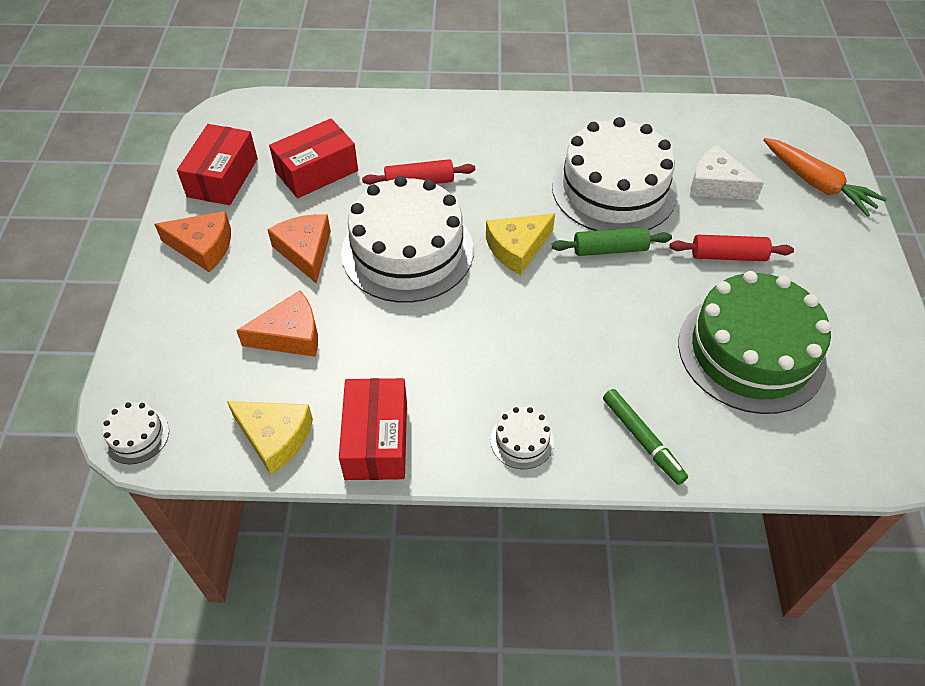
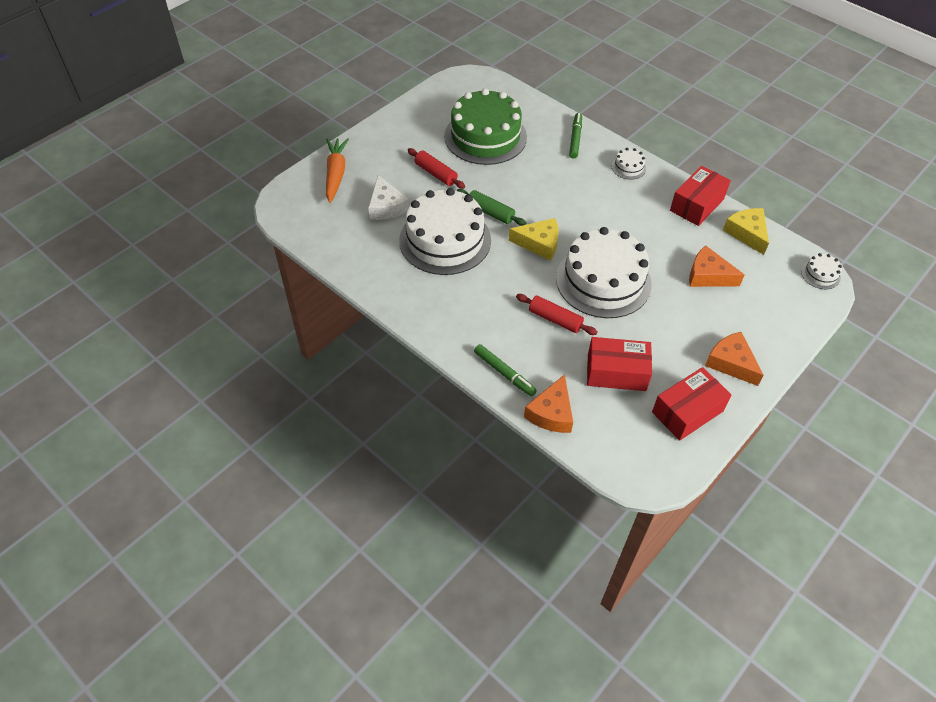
camera: 140 degrees left, 0 degrees up
(305, 251) = (665, 319): orange cheese -> orange cheese (551, 413)
(418, 114) = (504, 373): none -> green marker

